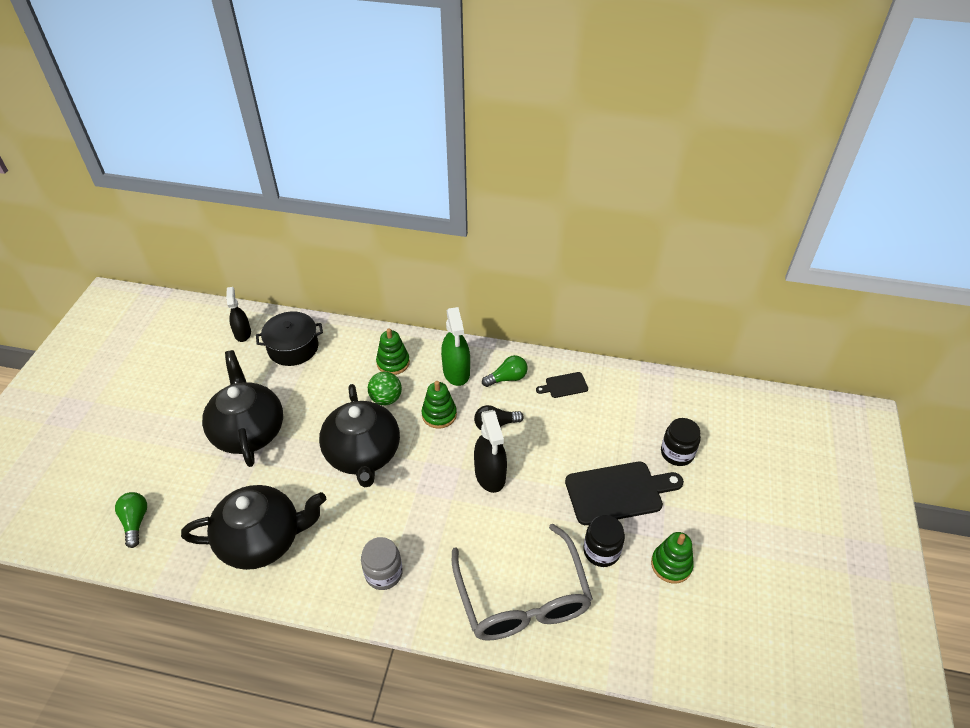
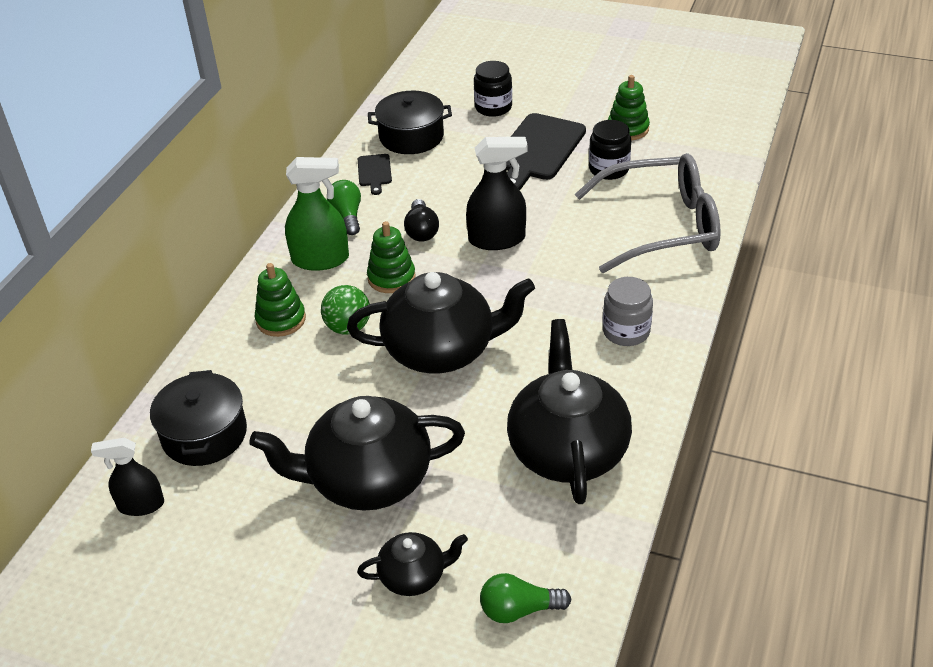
camera: 80 degrees left, 5 degrees down
(171, 465) = (414, 576): none -> black teapot
(617, 401) = (411, 136): none -> black pot
(618, 492) = (537, 150): black cutting board -> black cutting board turned 150 degrees counterclockwise

